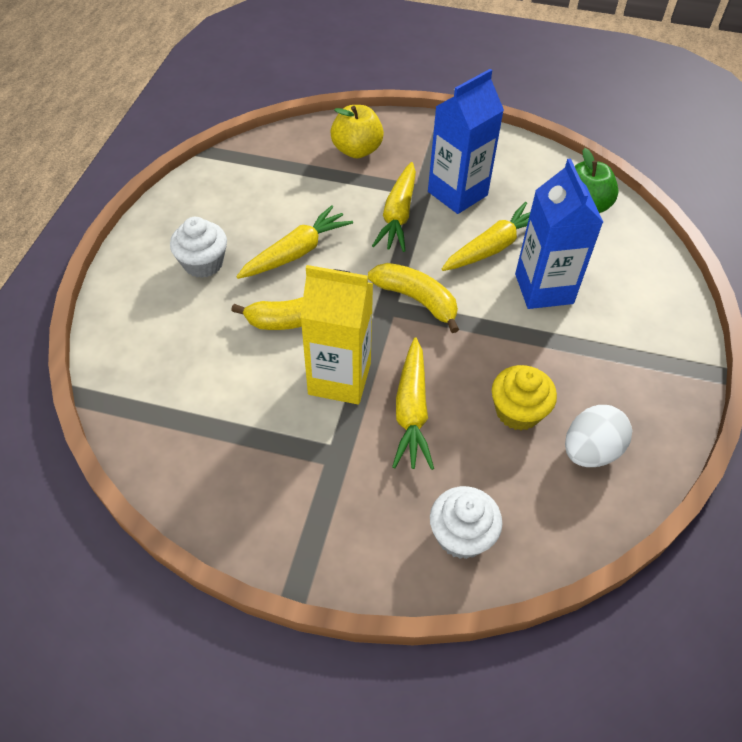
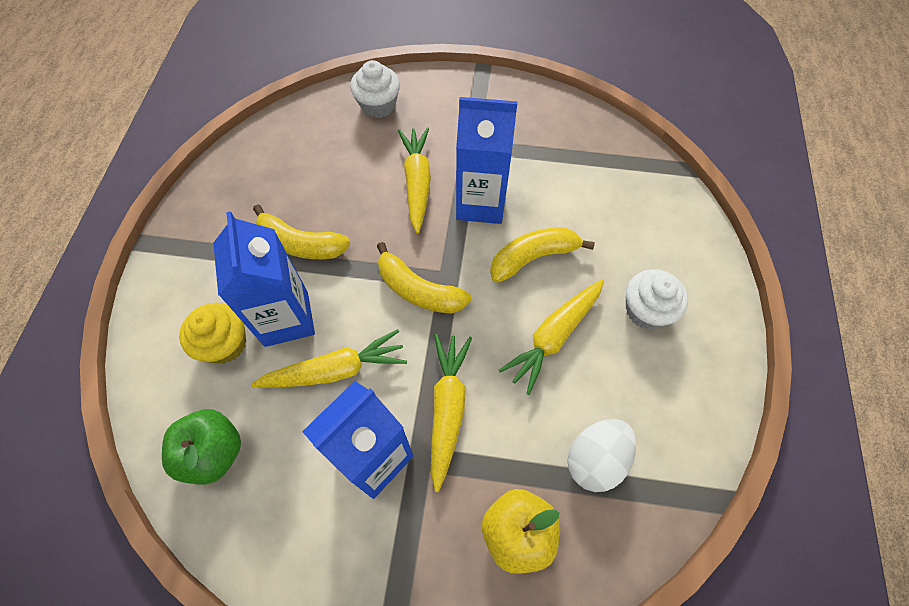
camera: 175 degrees right, 10 degrees up
(339, 379) = (480, 203): yellow carton -> blue carton
(493, 247) = (335, 370): yellow carrot -> yellow carrot turned 150 degrees counterclockwise
(518, 411) = (329, 191): yellow cupcake -> yellow cupcake (225, 344)
(542, 355) = (300, 244): none -> yellow banana
(590, 451) = (276, 166): white egg -> white egg (595, 459)

